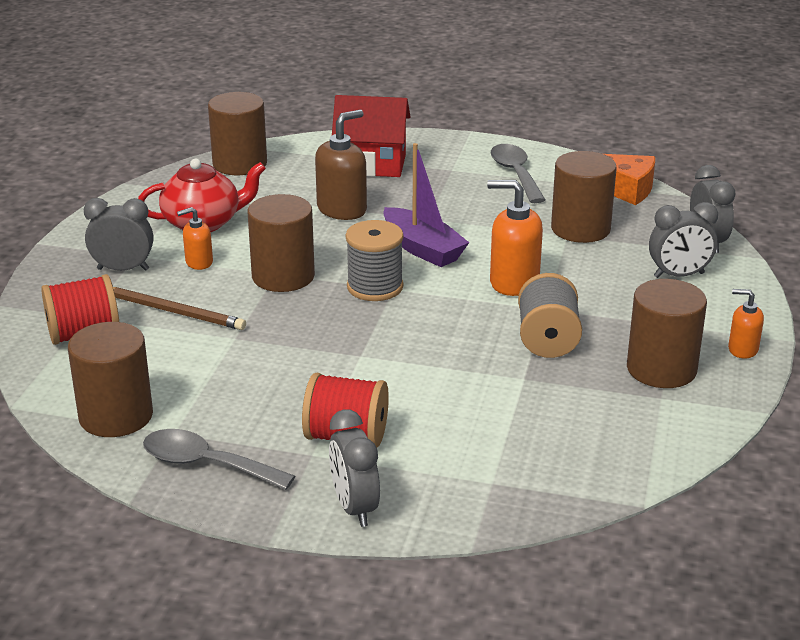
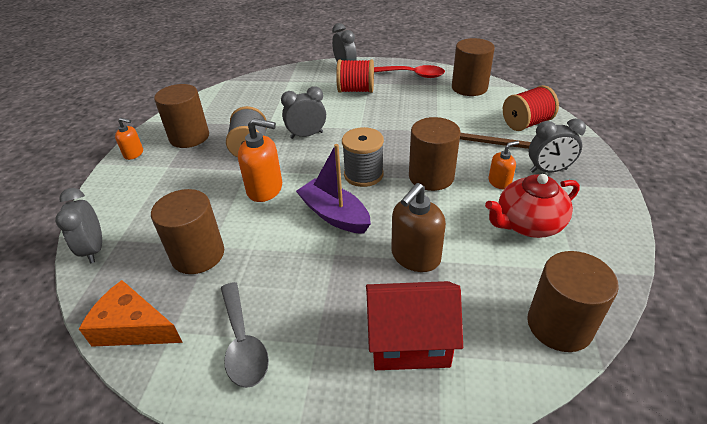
camera: 175 degrees right, 10 degrees up
(206, 464) = (414, 75): grey spoon -> red spoon
(679, 275) = (139, 209): grey clock -> grey clock (306, 135)

